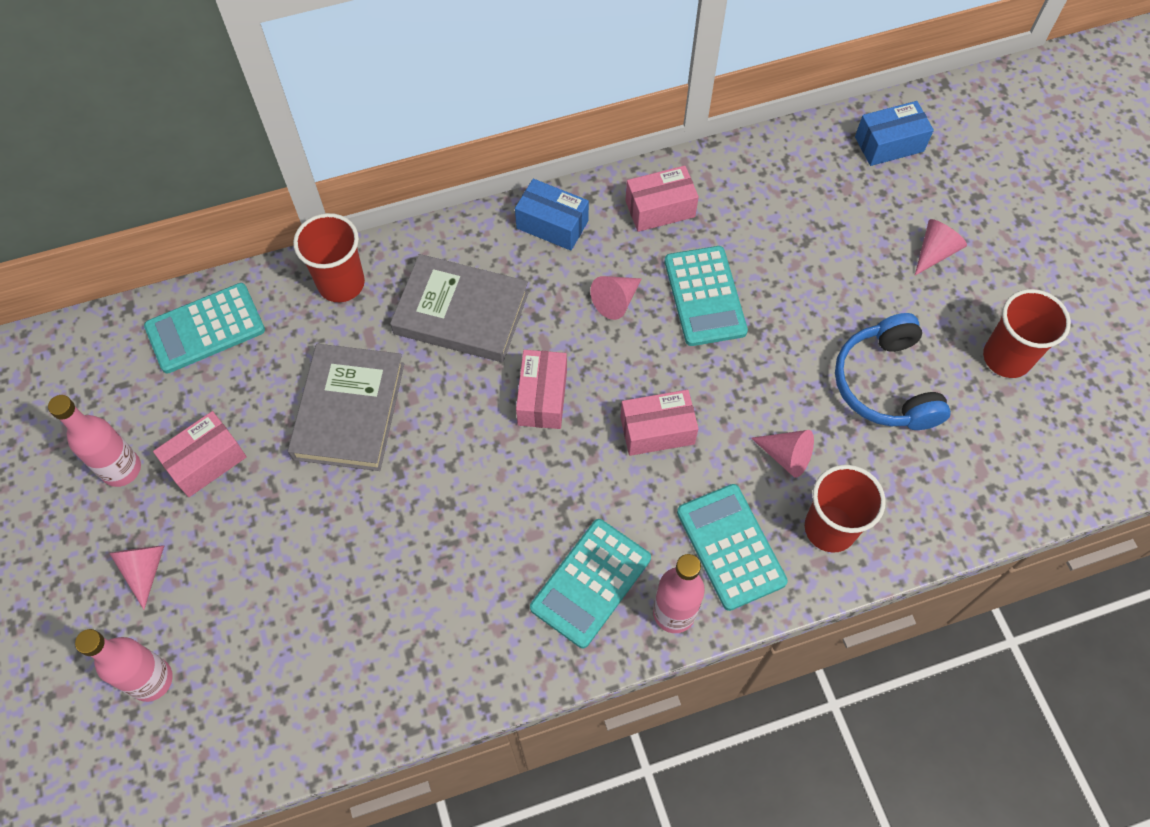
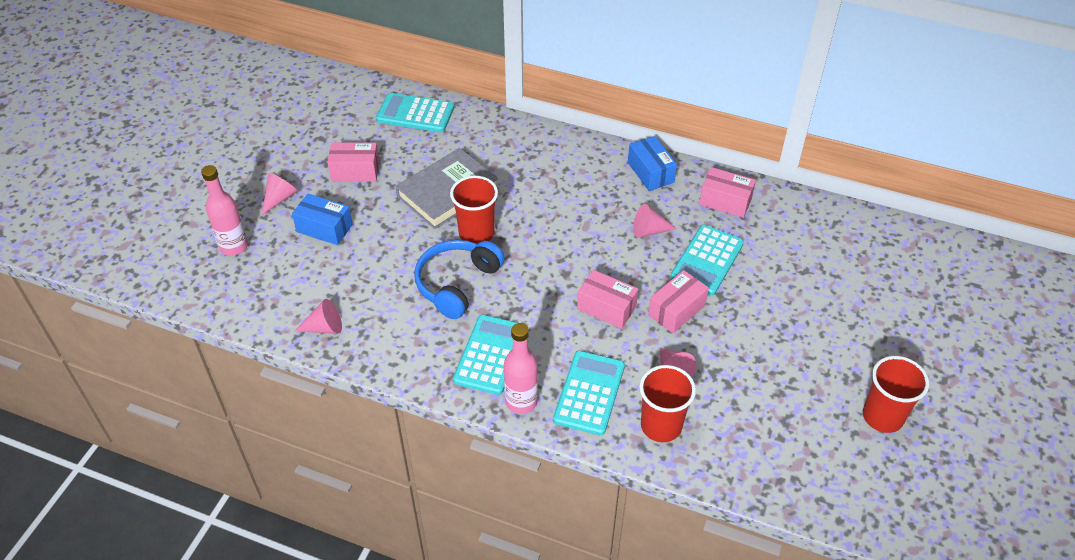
camera: 40 degrees right, 15 degrees down
(121, 469) = (314, 149): pink bottle -> none
(341, 283) = (504, 133): red cup -> red cup (476, 233)
(461, 313) = (554, 184): grey book -> none
(542, 397) = (557, 250): pink box -> pink box (676, 310)
(591, 583) = (490, 355): turquoise calculator -> turquoise calculator turned 120 degrees clockwise
(885, 384) = (779, 377): blue headphones -> blue headphones (457, 283)
(889, 144) = (919, 253): blue box -> blue box (324, 228)
(934, 252) = (891, 329): pink cone -> pink cone (324, 327)

